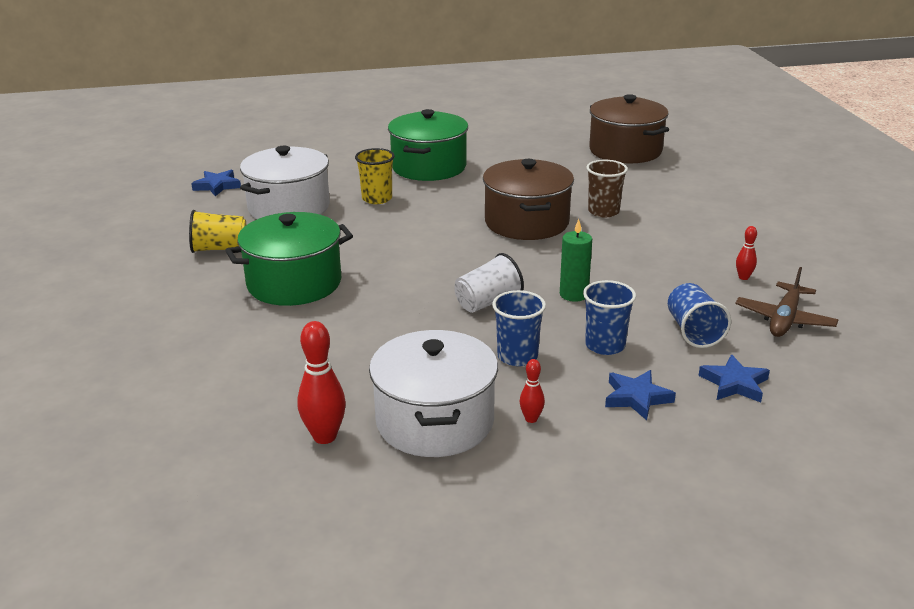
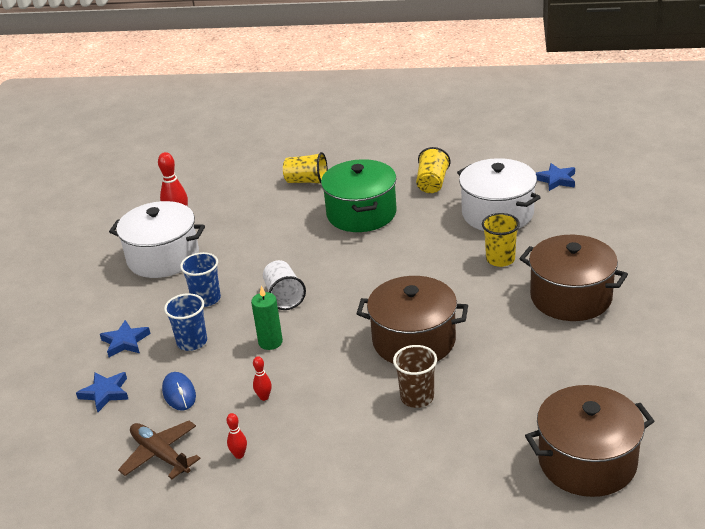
camera: 110 degrees right, 5 degrees up
(205, 338) = (307, 181): none -> yellow cup
(429, 167) = (571, 297): green pot -> brown pot
(531, 419) = (138, 293): red bowling pin -> red bowling pin (264, 397)
(693, 331) = (179, 393): blue cup -> blue mouse

